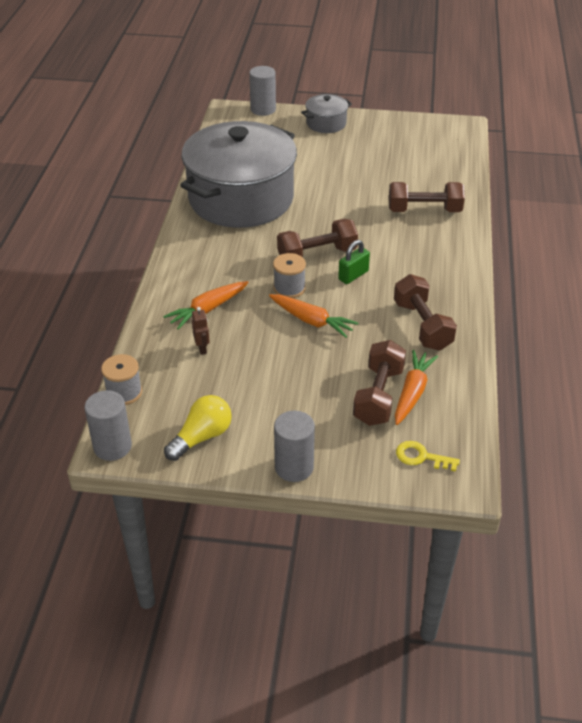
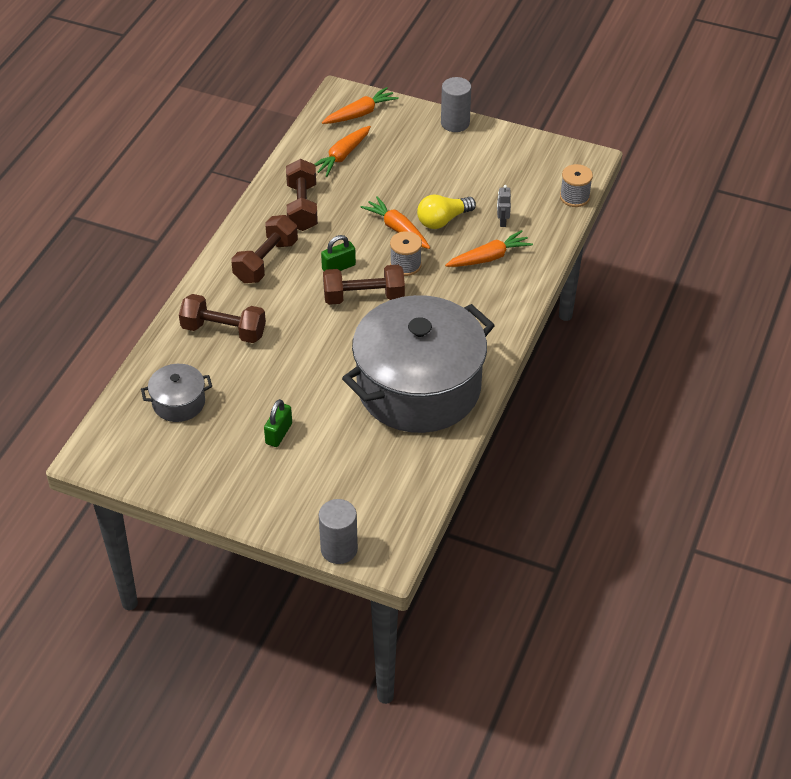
camera: 165 degrees left, 5 degrees up
(112, 446) = (587, 159): grey cylinder -> none
(202, 348) = (502, 222): brown robot -> grey robot
(202, 437) = (518, 154): yellow light bulb -> yellow light bulb (443, 220)
(326, 123) = (265, 500): grey pot -> grey pot (179, 402)
(337, 156) = (279, 433): none -> green padlock
(378, 396) = (370, 158): brown dumbbell -> brown dumbbell (266, 261)
(421, 457) = (360, 113): yellow key -> orange carrot

